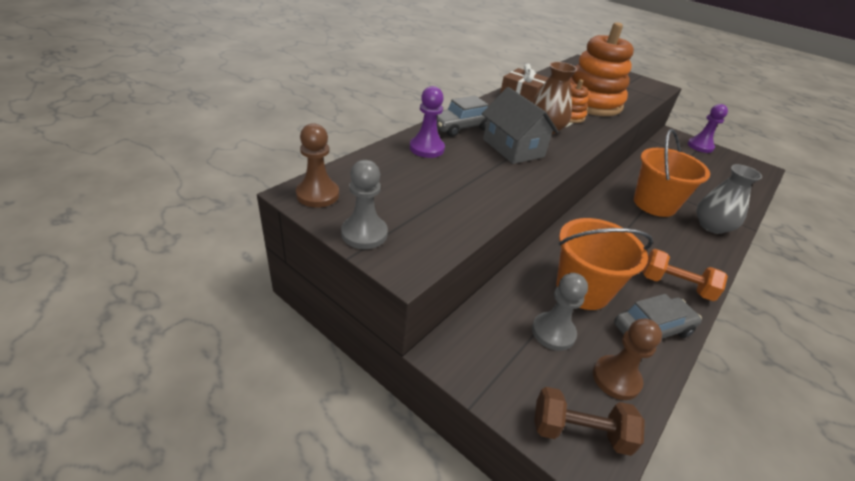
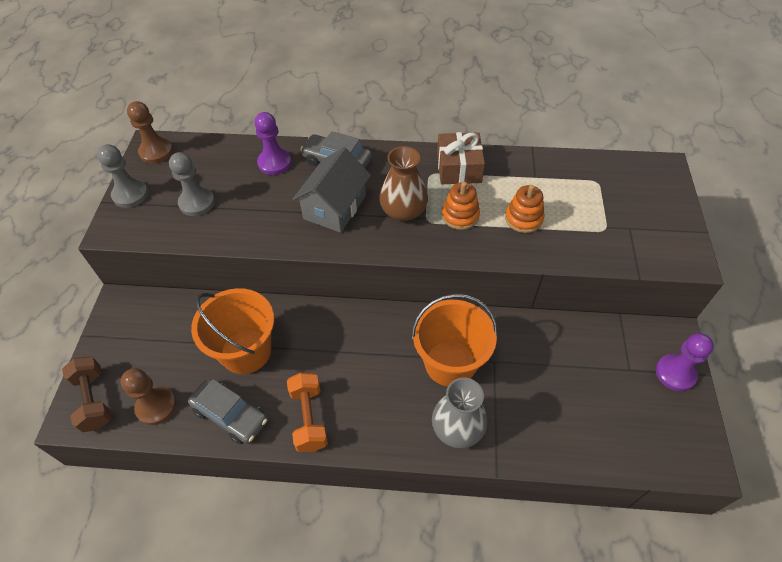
camera: 60 degrees right, 15 degrees up
(553, 332) = (179, 351): grey pawn -> grey pawn (197, 202)
(591, 103) = (523, 218): orange stacking toy -> orange stacking toy, size x0.46

